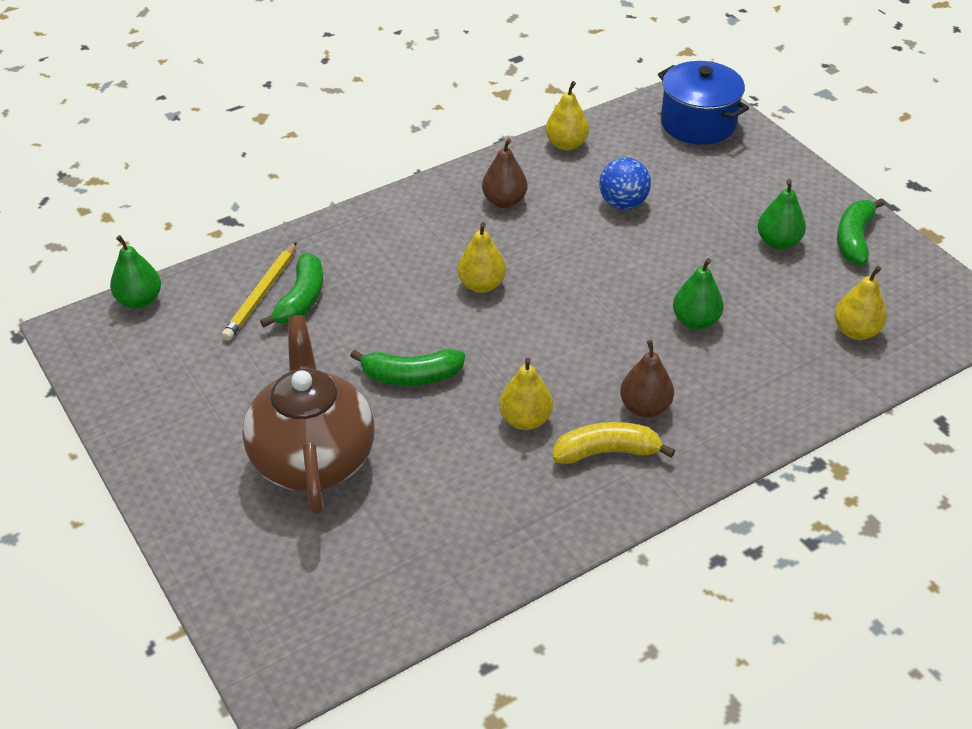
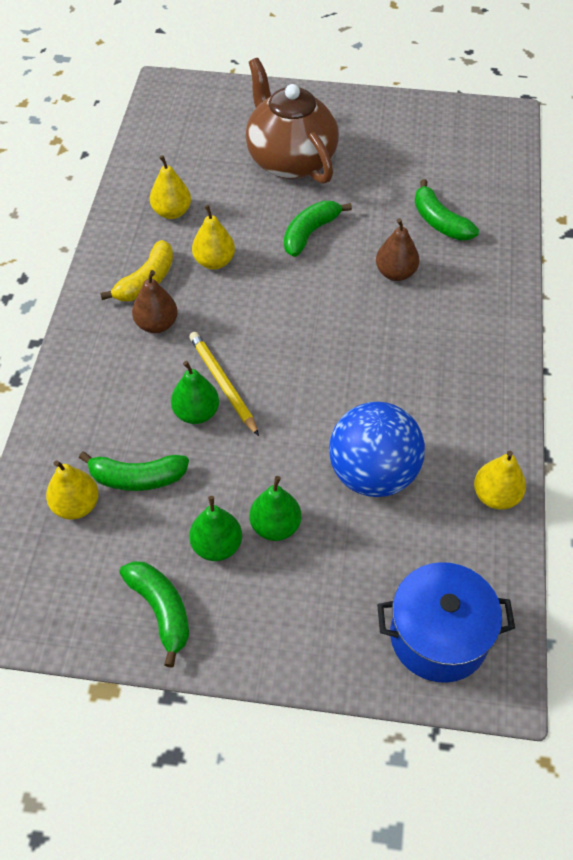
camera: 130 degrees right, 10 degrees up
(139, 300) = (512, 152): green pear -> green pear (275, 526)
(261, 294) = (464, 206): yellow pencil -> yellow pencil (223, 384)
(313, 457) = (290, 160): brown teapot -> brown teapot turned 150 degrees counterclockwise
(481, 285) = (362, 319): yellow pear -> yellow pear (172, 212)
(504, 201) = (450, 396): brown pear -> brown pear (395, 273)
(623, 203) = (373, 474): blue ball -> blue ball, size x1.65
(790, 315) = (137, 478): none -> green banana

